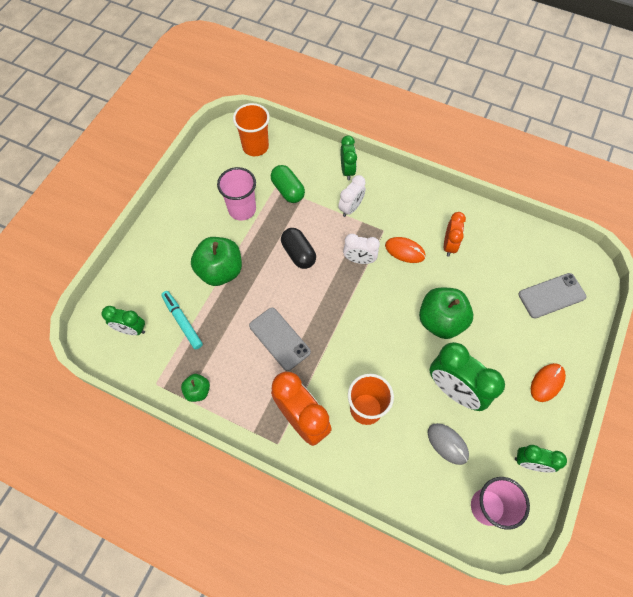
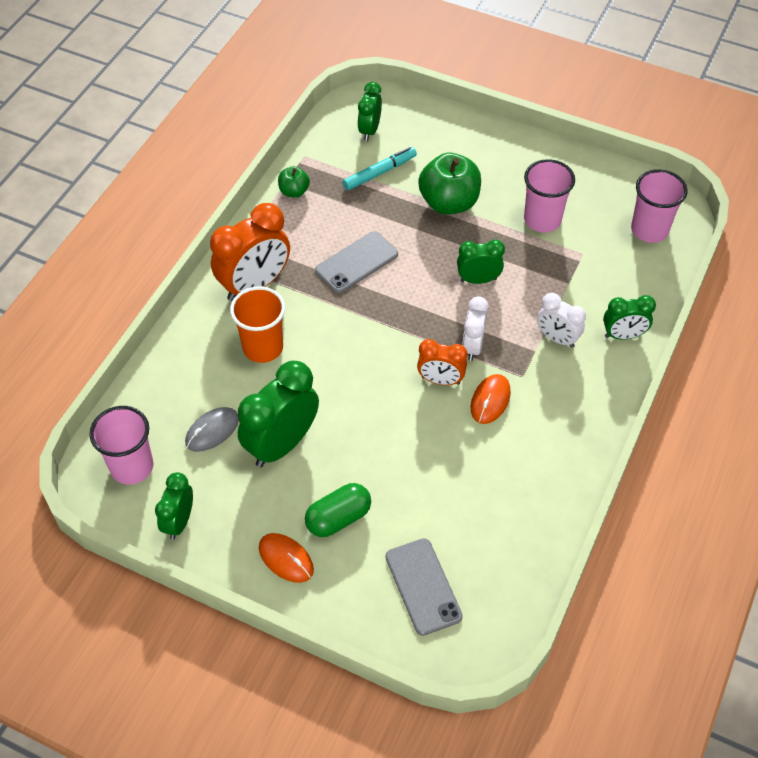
camera: 90 degrees right, 10 degrees down
(255, 147) = (649, 230): orange cup -> pink cup
(288, 190) = (579, 267): green capsule -> green capsule (338, 518)
(298, 253) = (478, 280): black capsule -> green clock
(441, 321) = (381, 436): green apple -> none
(449, 245) = (503, 457): orange clock -> orange clock (440, 380)

